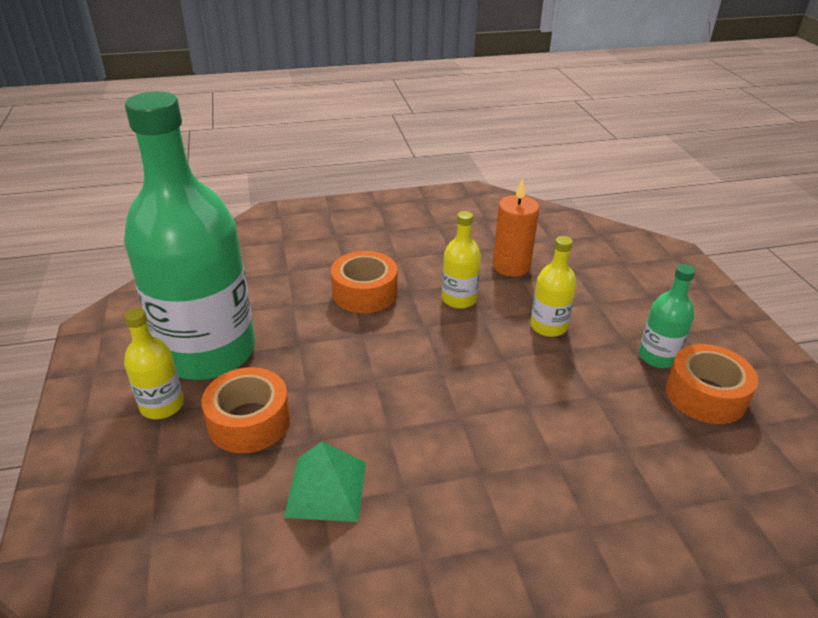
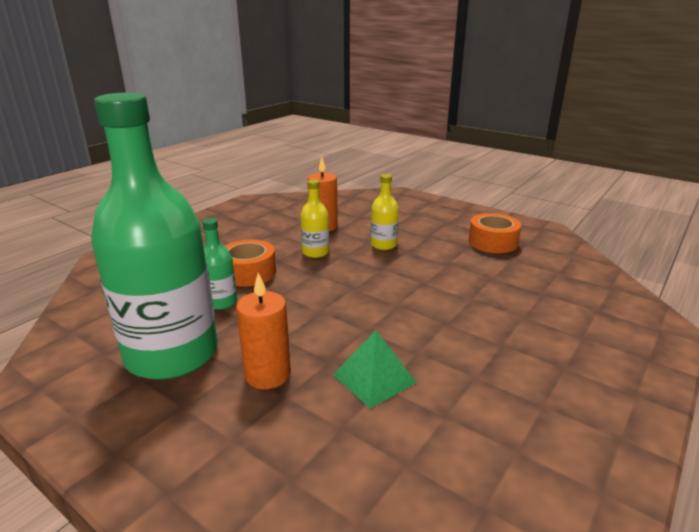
camera: 40 degrees left, 10 degrees down
(162, 405) = (179, 403): yellow bottle -> none
(249, 421) = (267, 374): orange tape -> orange candle
(658, 357) = (452, 236): green bottle -> green bottle (221, 302)

